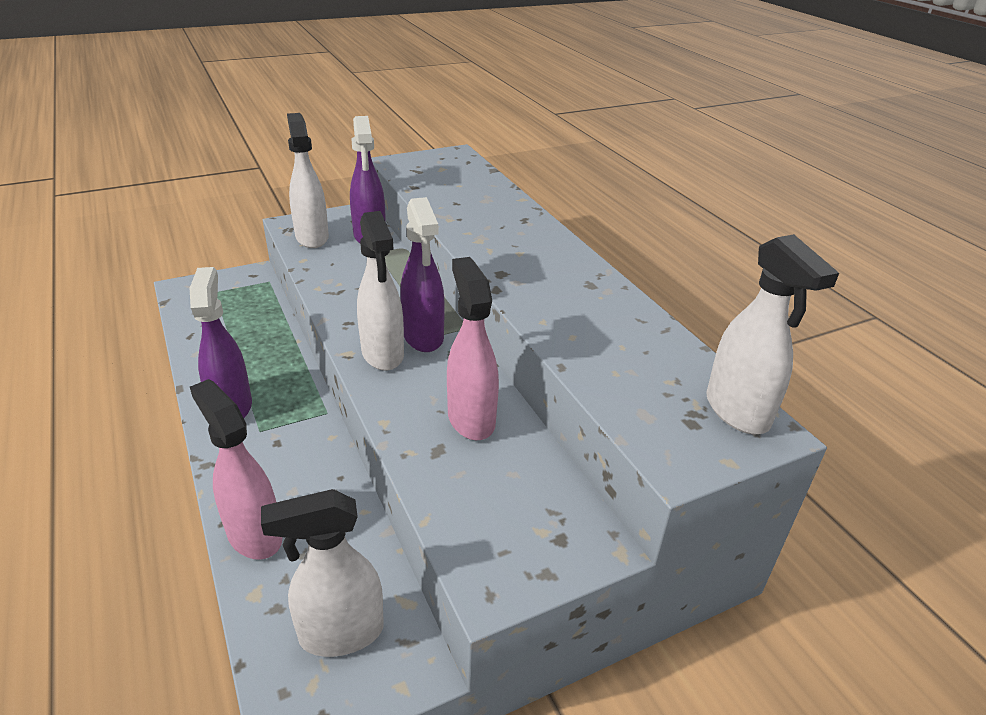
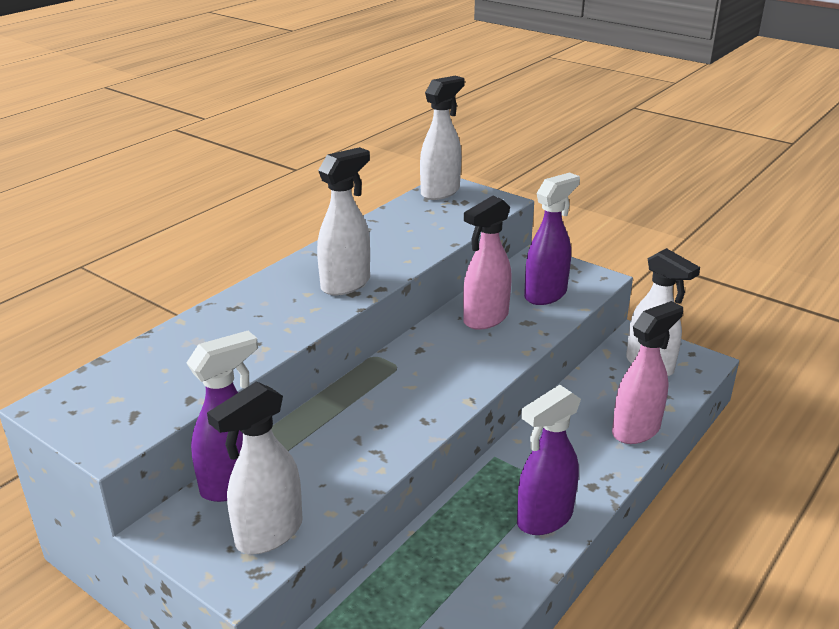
camera: 115 degrees left, 5 degrees down
(254, 535) = (636, 430): pink spray bottle -> pink spray bottle turned 150 degrees counterclockwise
(383, 354) = (452, 382): white spray bottle -> white spray bottle (346, 284)
(423, 337) = (409, 370): purple spray bottle -> purple spray bottle (546, 294)

